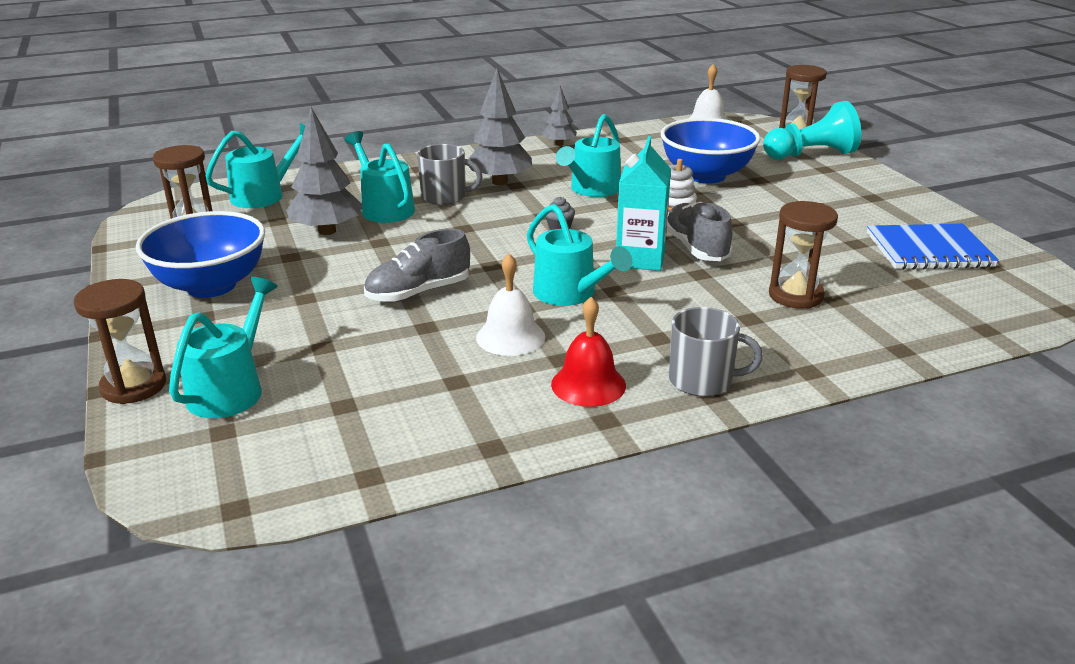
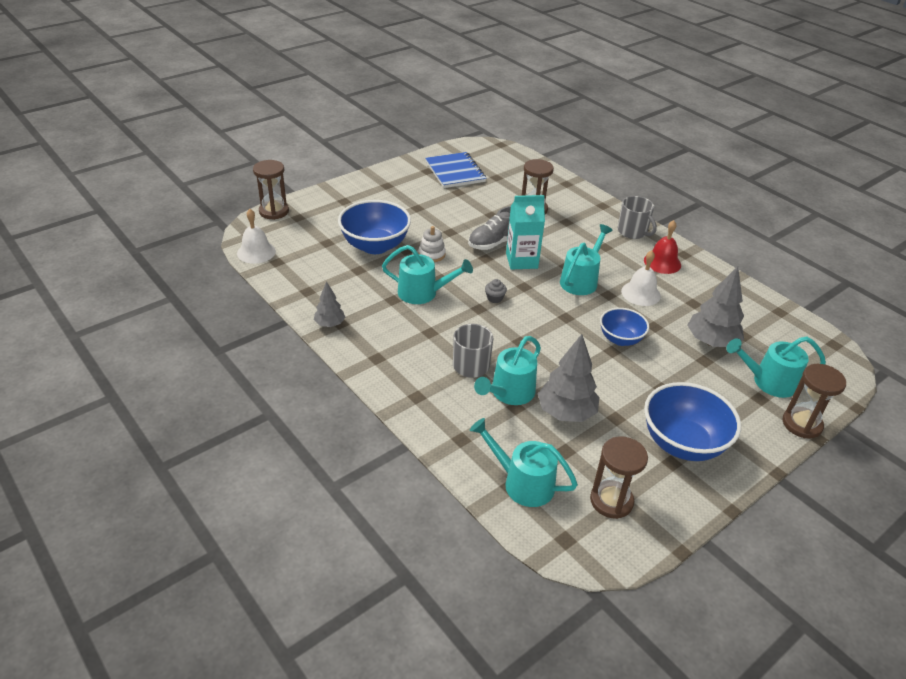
camera: 110 degrees left, 10 degrees up
(418, 292) = (620, 339): grey shoe -> blue bowl
(499, 182) = (428, 341): grey tree -> grey tree (711, 342)
(702, 380) = (633, 232): grey mug -> grey mug turned 150 degrees clockwise
(811, 154) = (317, 206): turquoise pawn -> none

